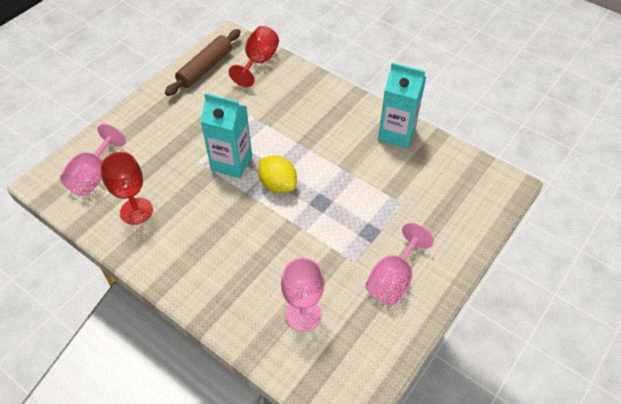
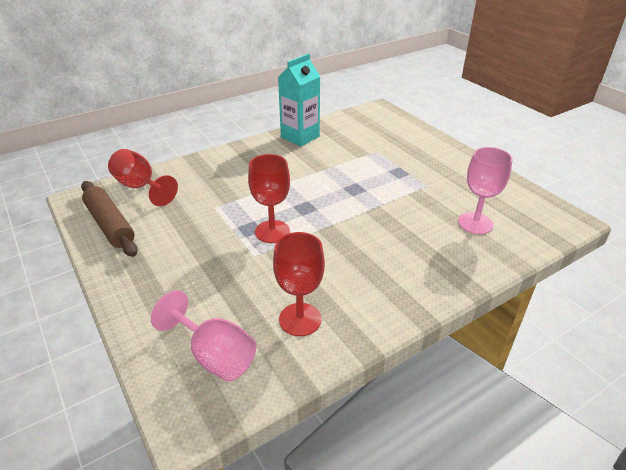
camera: 70 degrees left, 15 degrees down
(231, 163) = (272, 231): turquoise carton -> red goblet
(278, 185) = (320, 208): yellow lemon -> none
(393, 279) = (450, 172): pink goblet -> none

